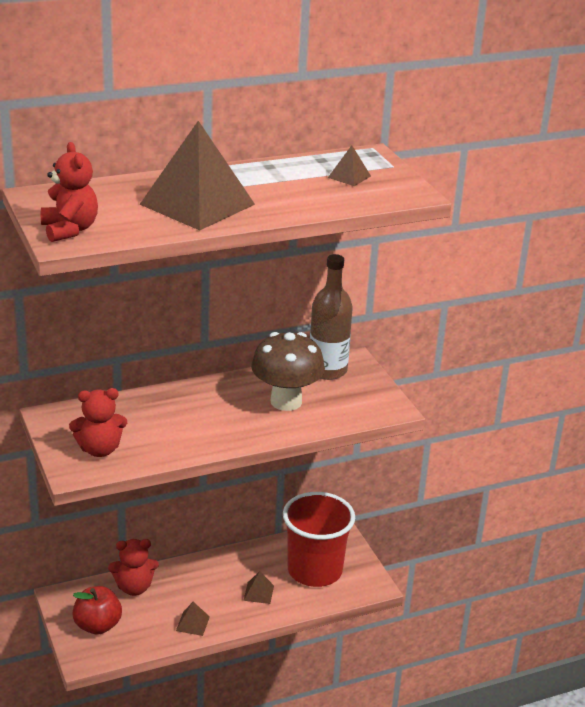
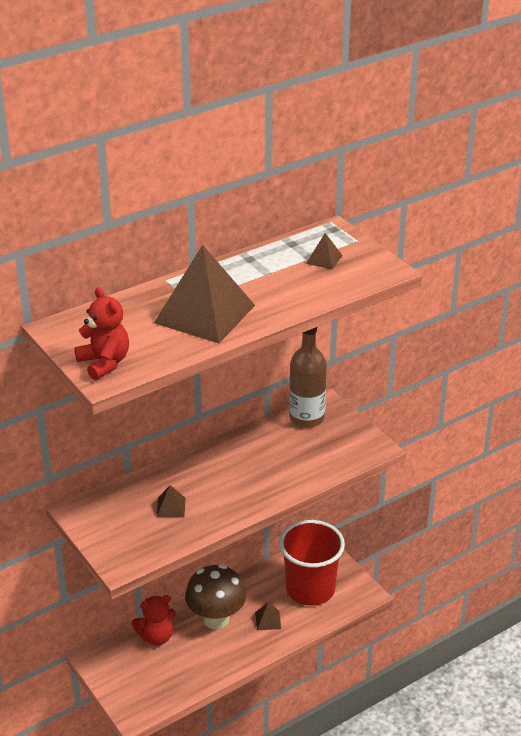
camera: 10 degrees left, 5 degrees up
(97, 625) = (136, 680): red apple -> none
(99, 449) = (135, 537): red teddy bear -> none
(192, 623) = (219, 661): brown pyramid -> brown pyramid (171, 507)
(286, 401) = (281, 457): brown mushroom -> brown mushroom (216, 619)

